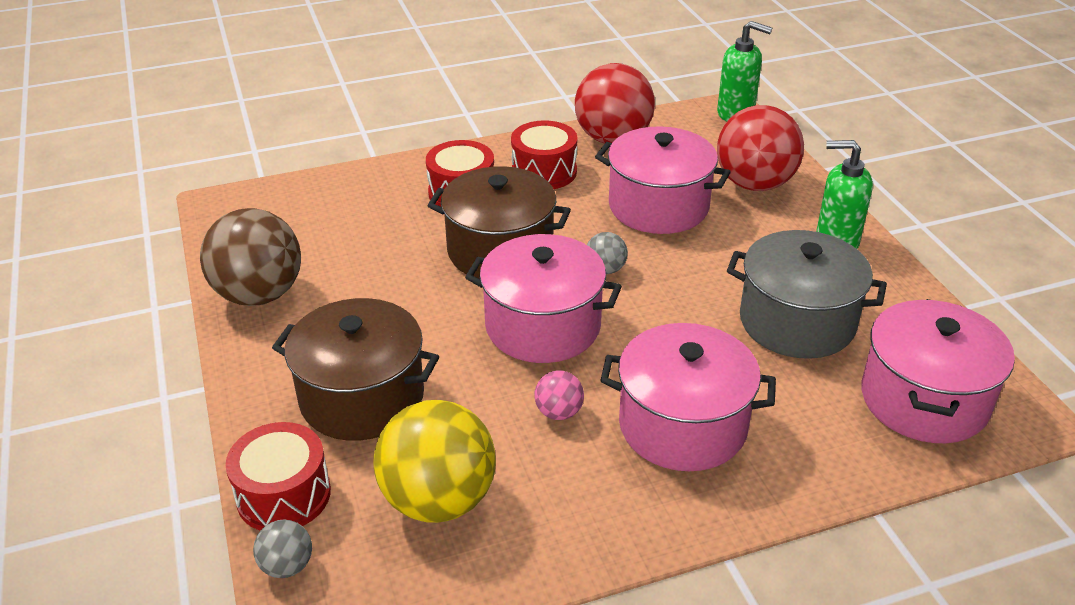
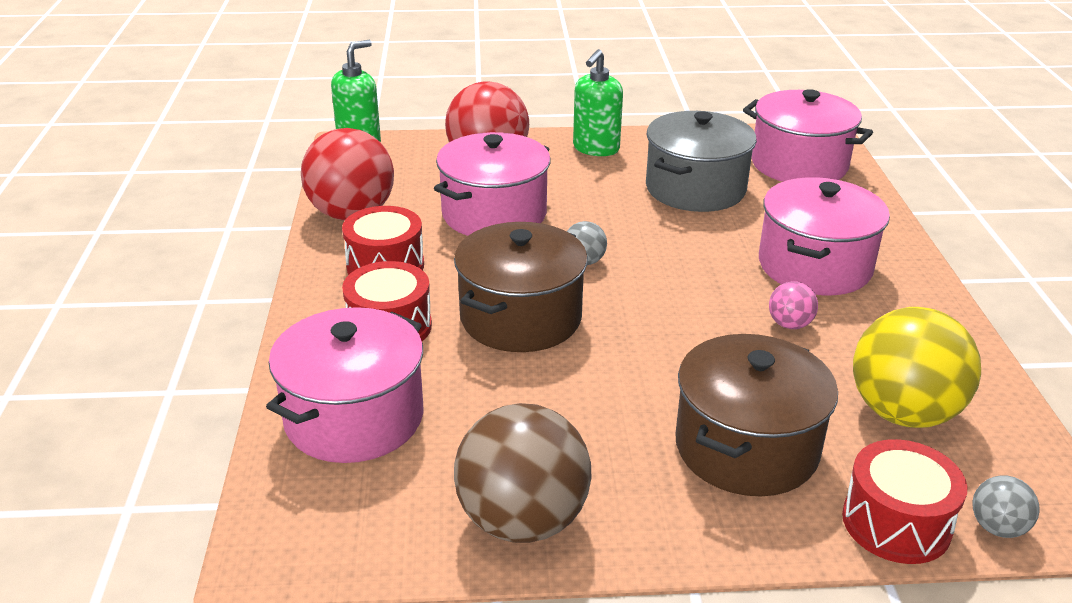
camera: 75 degrees left, 5 degrees down
(543, 326) = (660, 312): pink pot -> pink pot (354, 417)

